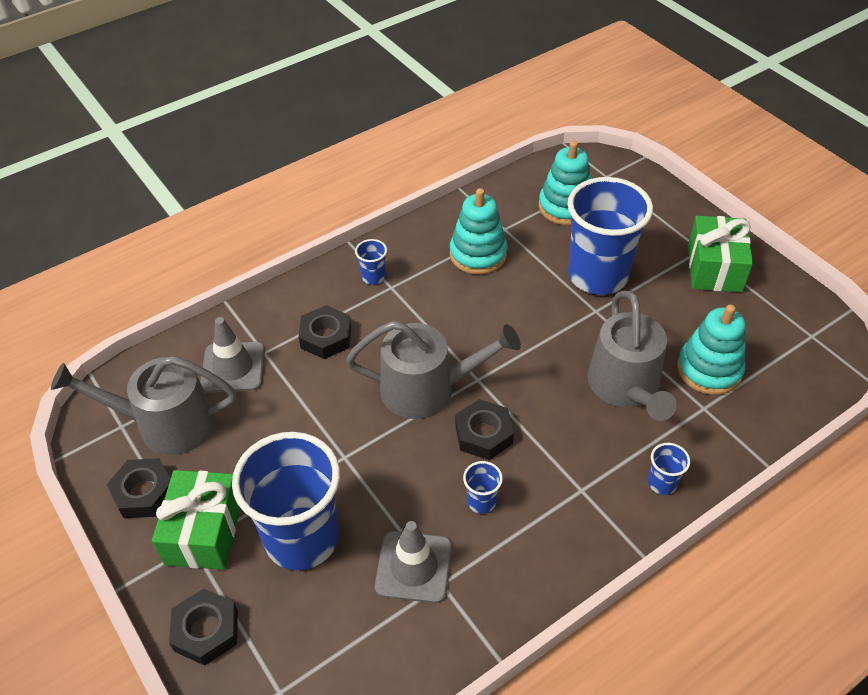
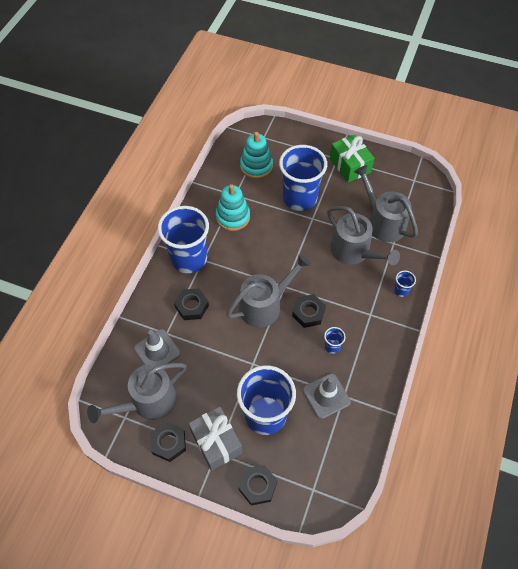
camera: 35 degrees left, 10 degrees up
(204, 531) = (216, 442): green gift -> grey gift
(373, 277) = (189, 259): blue cup -> blue cup, size x2.50
(709, 370) = (383, 222): turquoise stacking toy -> grey watering can

